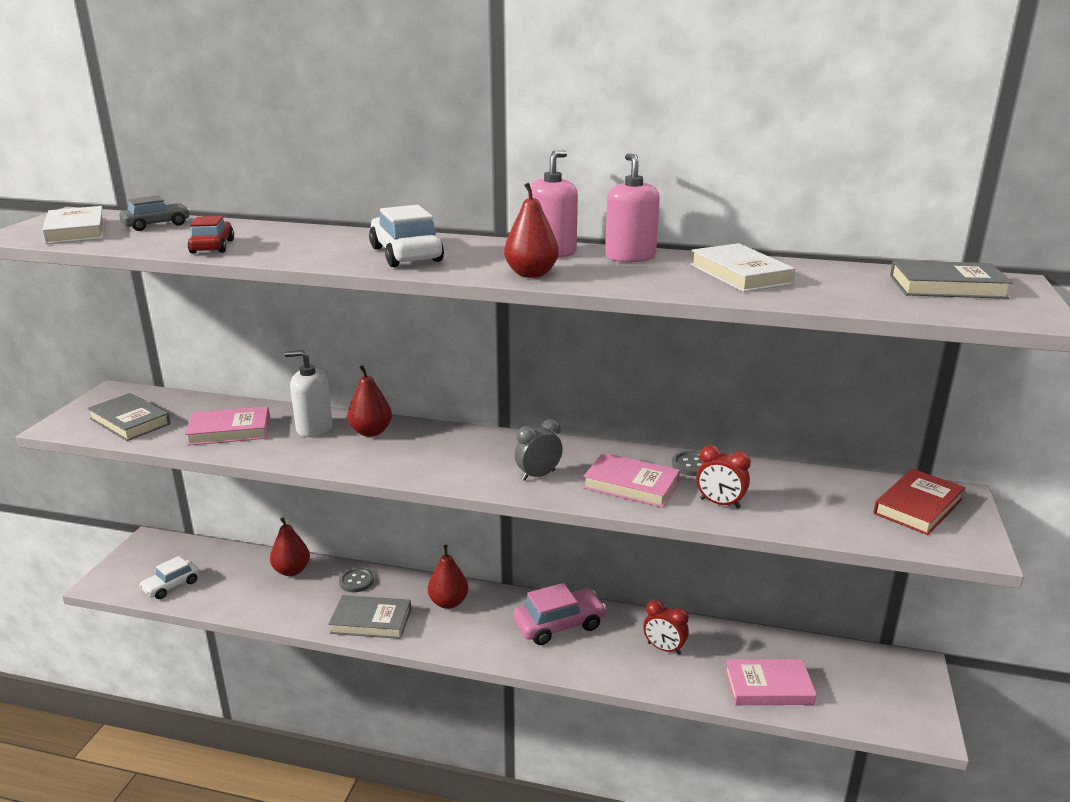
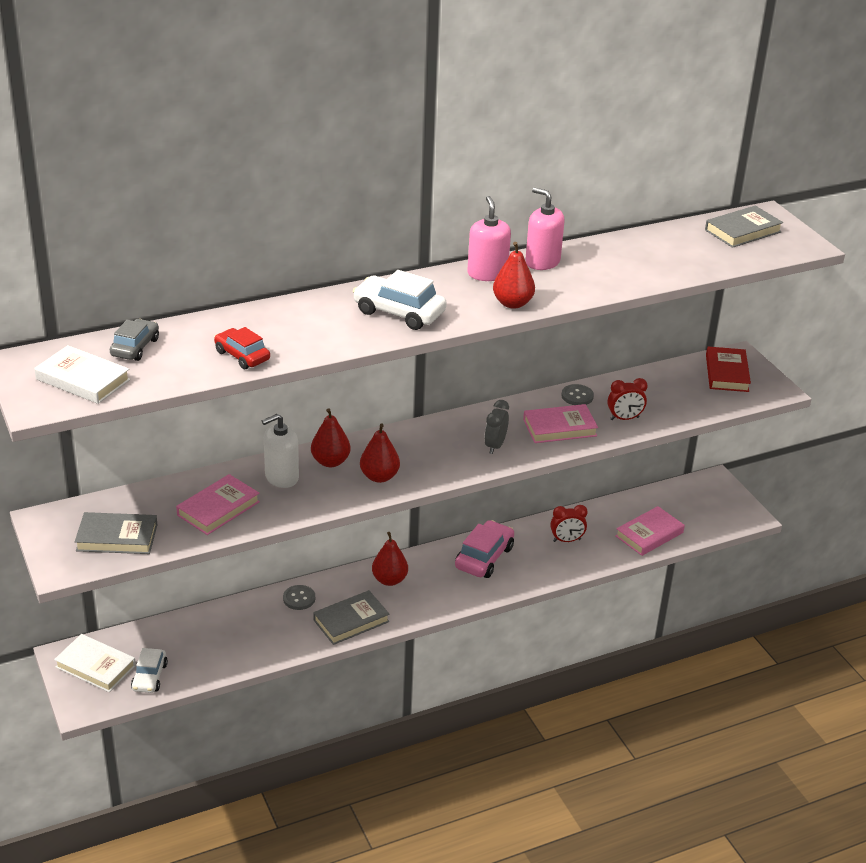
camera: 40 degrees left, 10 degrees up
(292, 570) = (234, 616): red pear -> red pear (379, 477)
(740, 274) = (627, 258): white book -> white book (95, 666)

